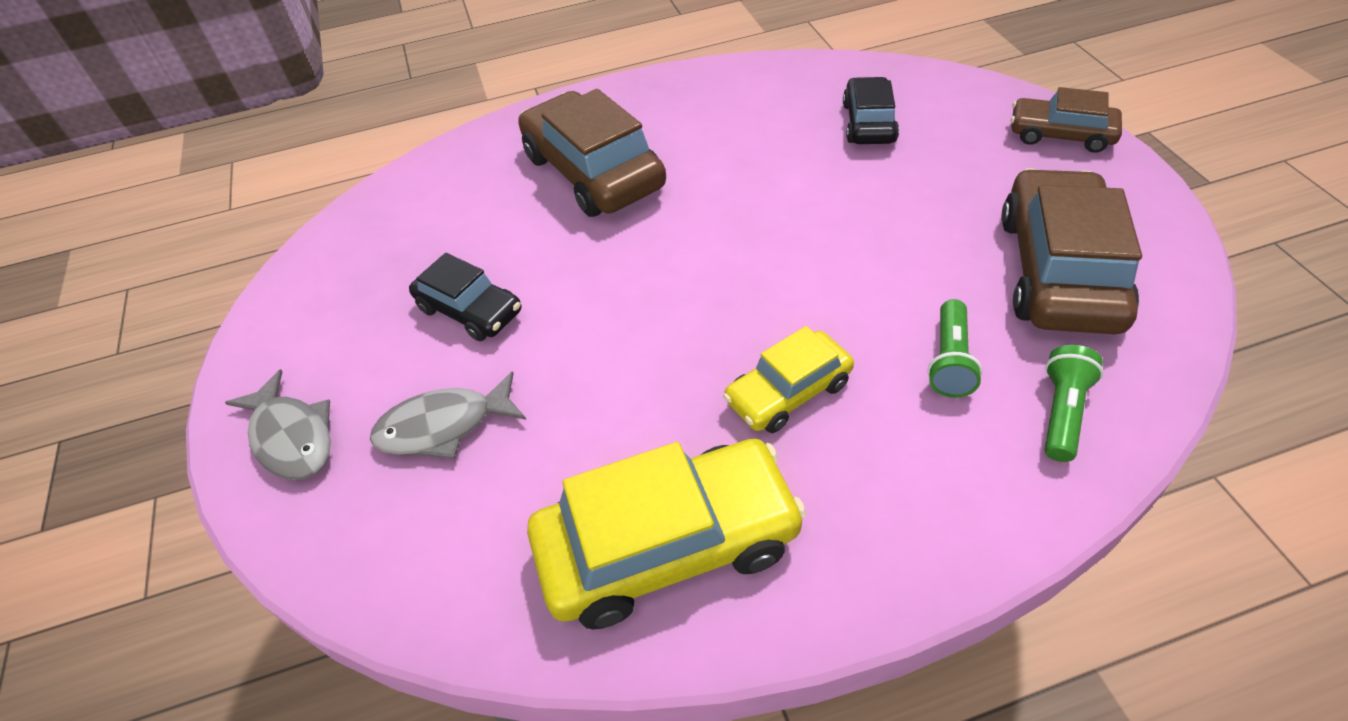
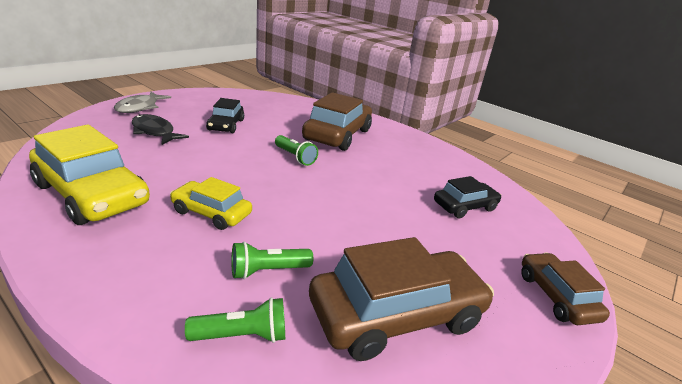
camera: 50 degrees right, 20 degrees down
(443, 426) = (154, 132): grey fish -> black fish
(650, 249) = (295, 157): none -> green flashlight

